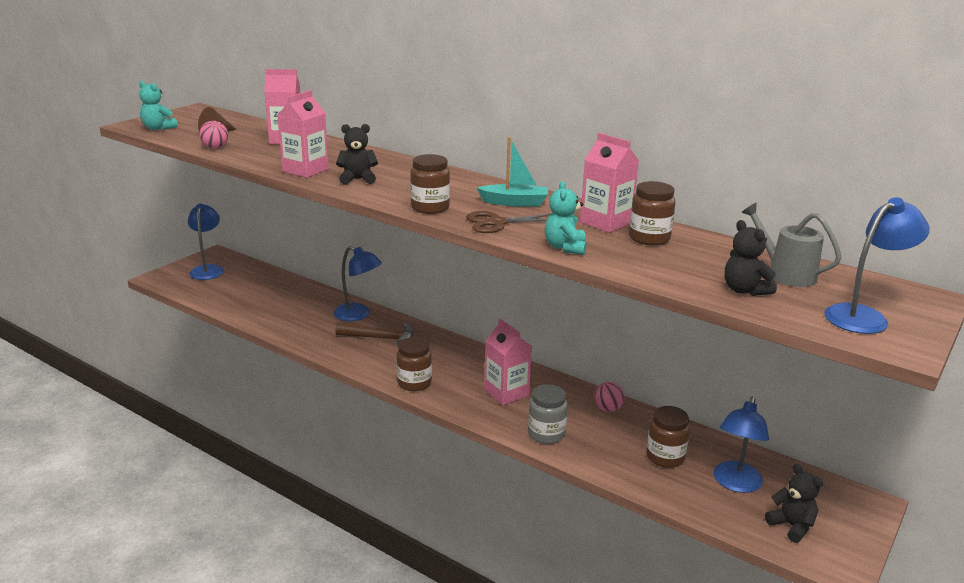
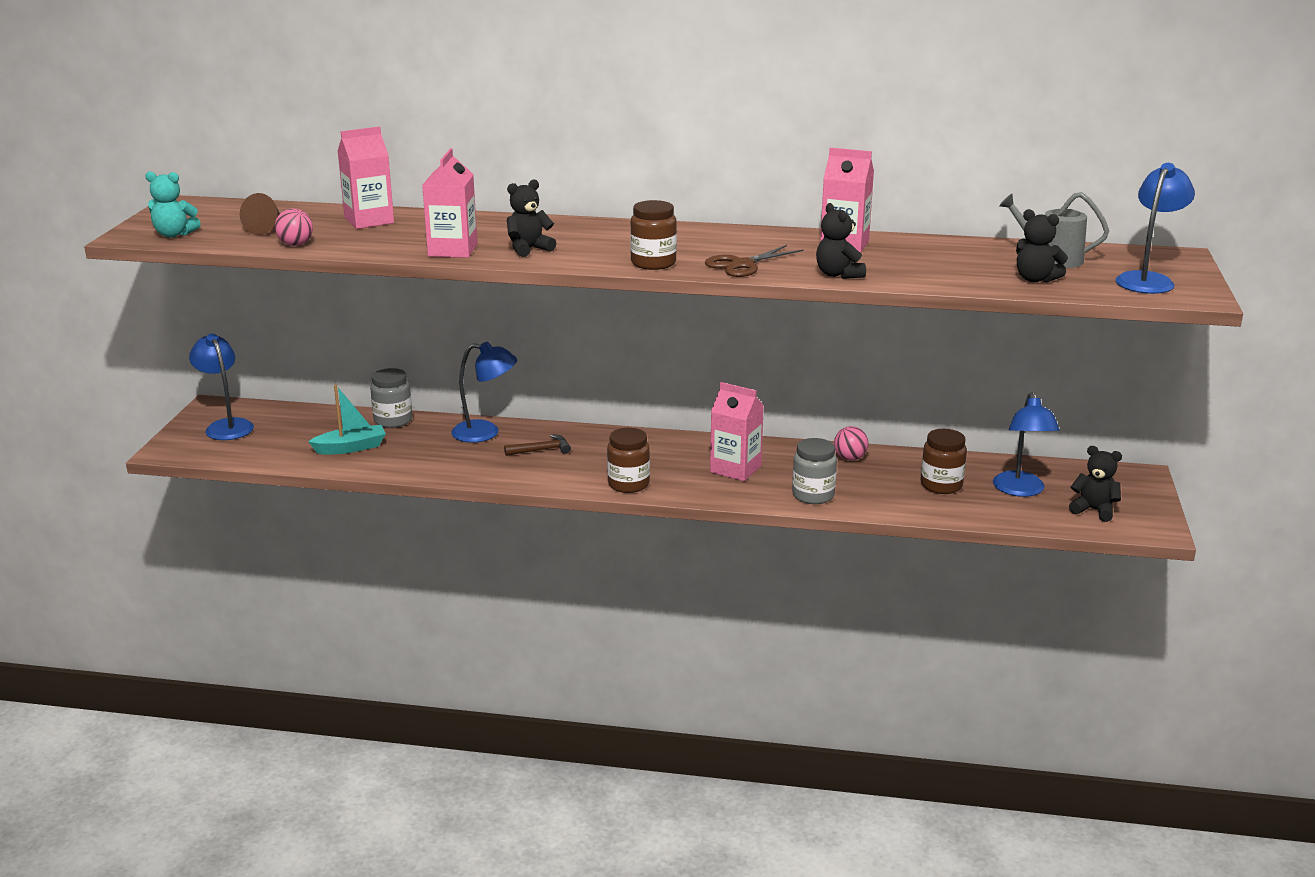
camera: 25 degrees left, 0 degrees up
(309, 291) = (393, 420): none -> grey jar
(381, 338) = (542, 450): brown hammer -> brown hammer, size x0.64
(514, 202) = (731, 242): turquoise boat -> turquoise boat (351, 448)
(565, 247) = (838, 274): turquoise teddy bear -> black teddy bear
(649, 238) = (902, 251): brown jar -> none

